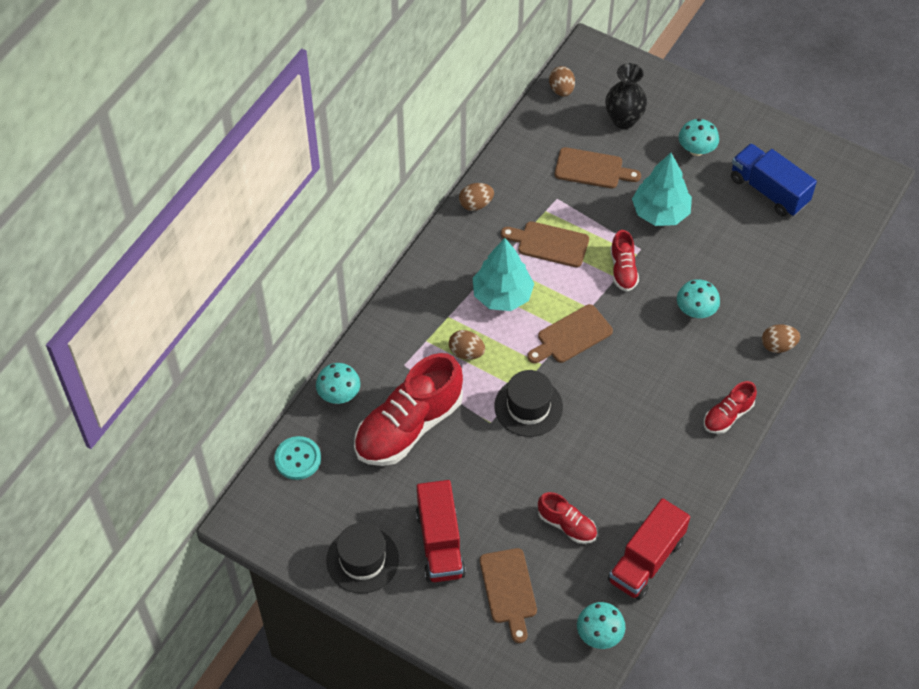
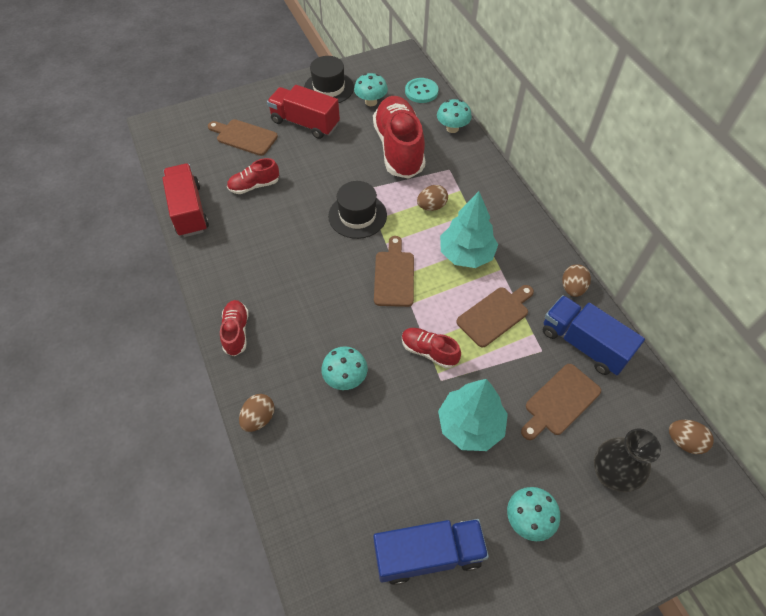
camera: 125 degrees right, 0 degrees up
(527, 175) = (583, 344): none -> blue truck
(599, 634) = (173, 160): turquoise mushroom -> turquoise mushroom (371, 102)

